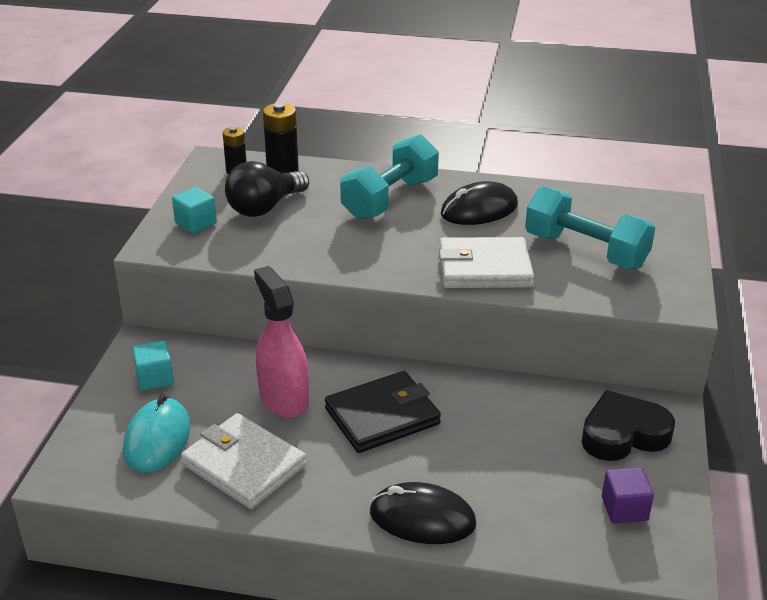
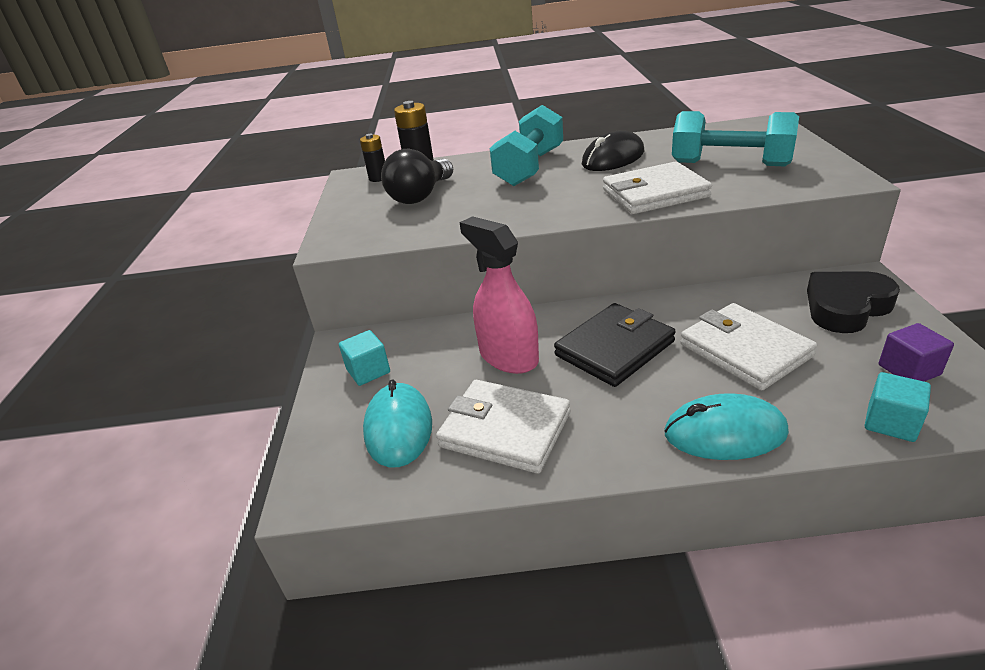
camera: 10 degrees left, 0 degrees up
(196, 223) = (361, 220): turquoise cube -> turquoise cube (891, 422)
(422, 518) = (724, 433): black mouse -> turquoise mouse
(496, 450) = (744, 350): none -> white wallet

